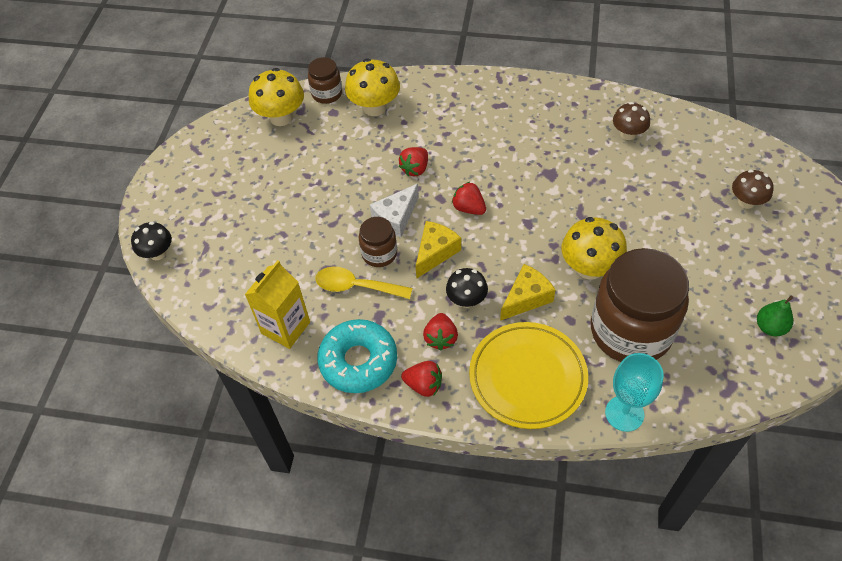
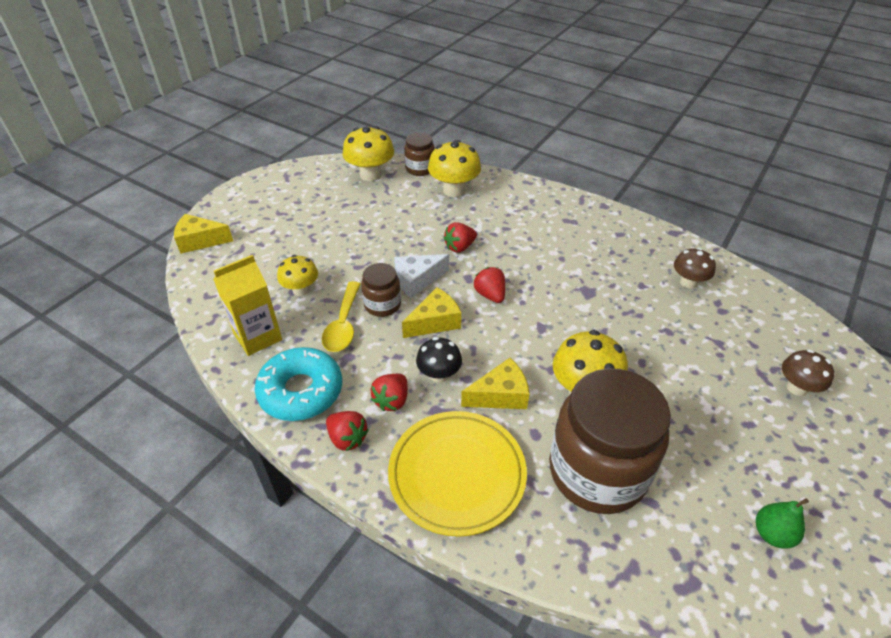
camera: 20 degrees right, 10 degrees down
(158, 253) = (200, 241): black mushroom -> yellow cheese
(294, 267) = (301, 290): none -> yellow mushroom
(356, 286) = (343, 325): yellow spoon -> yellow spoon turned 120 degrees counterclockwise
(624, 413) = (544, 559): turquoise goblet -> none

